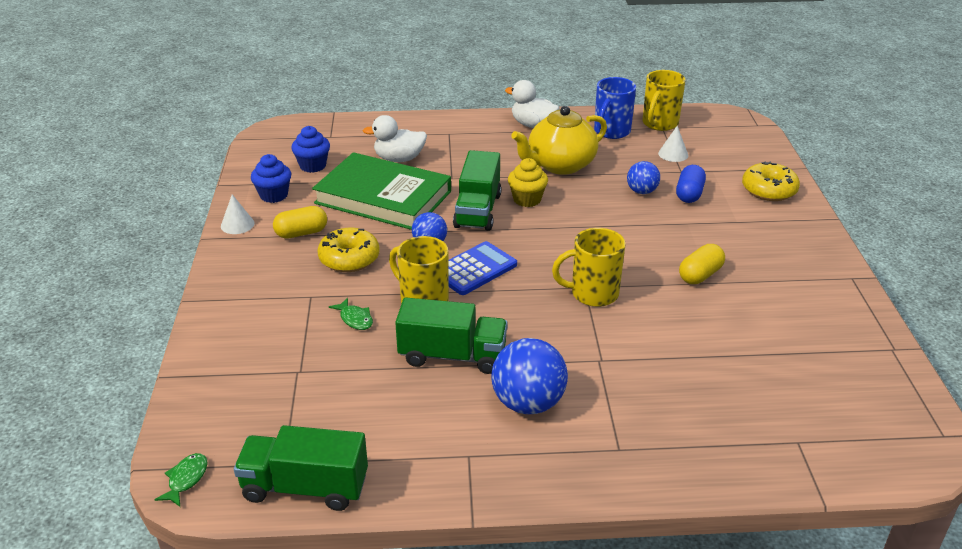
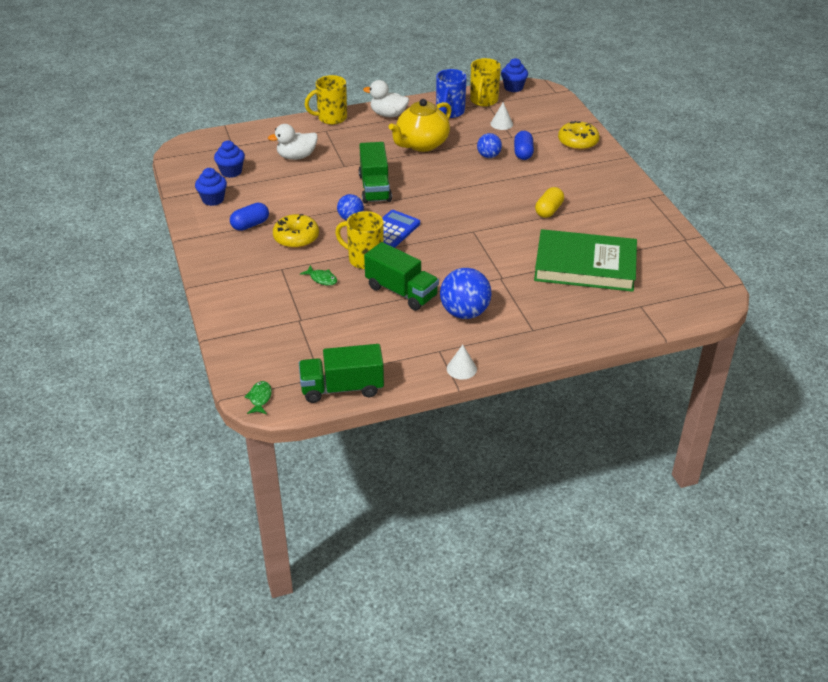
camera: 15 degrees left, 5 degrees up
(237, 224) = (197, 226): white cone -> white cone (461, 368)
(301, 233) = (250, 225): yellow capsule -> blue capsule
(383, 197) = (299, 188): green book -> green book (585, 265)
(452, 356) = (401, 292): green truck -> green truck turned 45 degrees clockwise
(527, 199) = (407, 174): yellow cupcake -> none
(592, 294) = (480, 235): yellow mug -> yellow mug (331, 118)
(703, 113) = (513, 87): none -> blue cupcake

